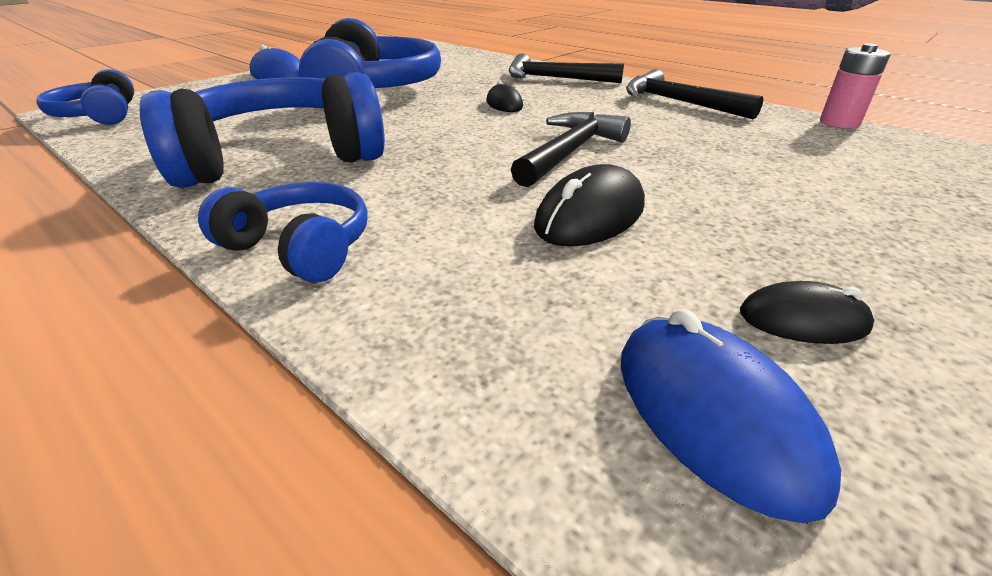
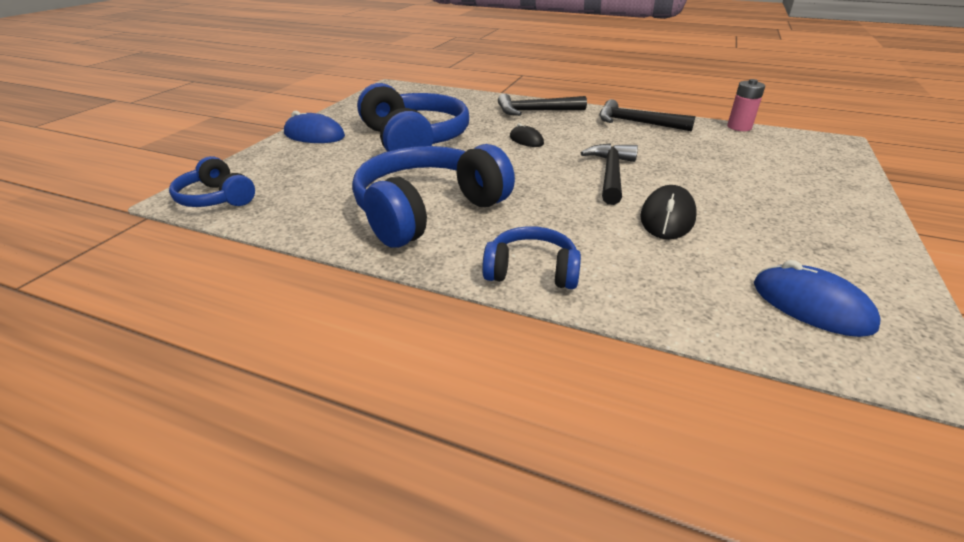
camera: 20 degrees left, 0 degrees up
(803, 320) = (811, 254): black mouse -> none

